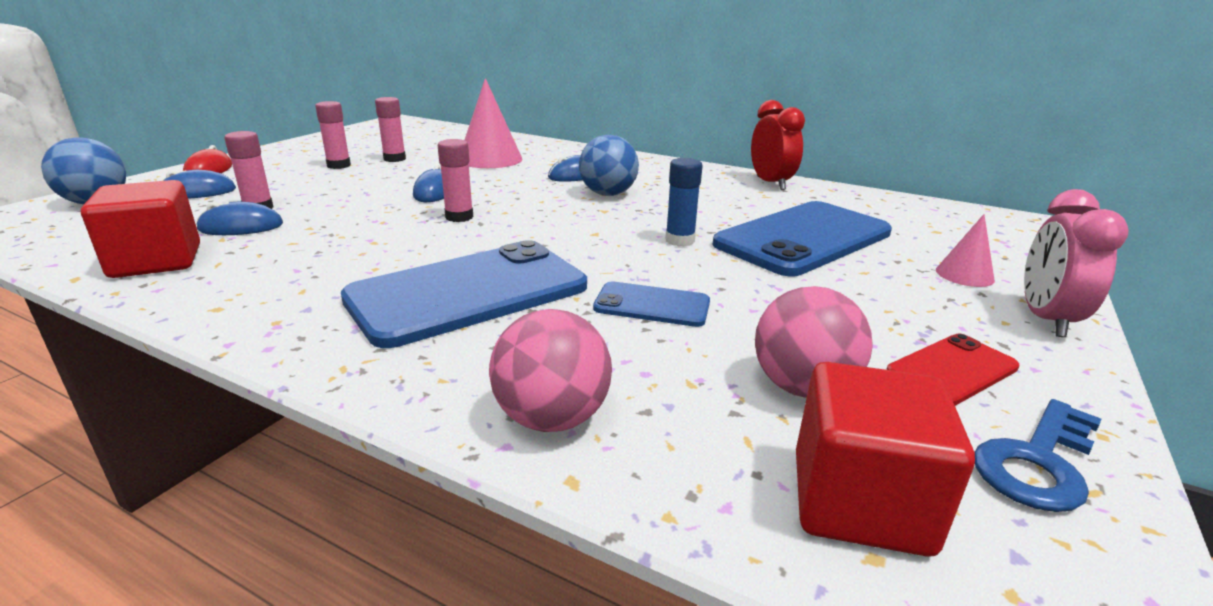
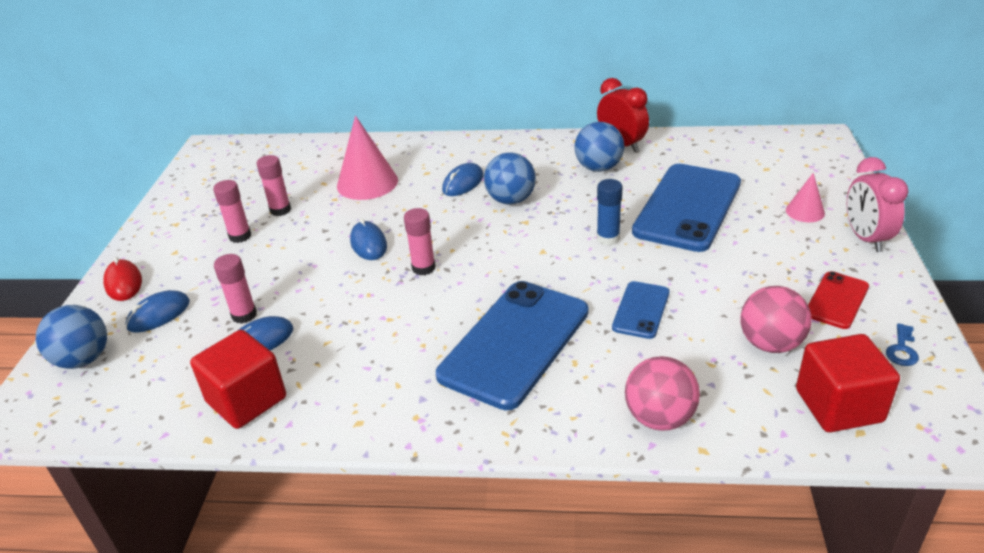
camera: 20 degrees left, 10 degrees up
(652, 305) = (641, 310): blue phone -> blue phone turned 60 degrees counterclockwise
(728, 192) = (598, 168): none -> blue ball
(1037, 462) = (902, 349): blue key -> blue key, size x0.58

